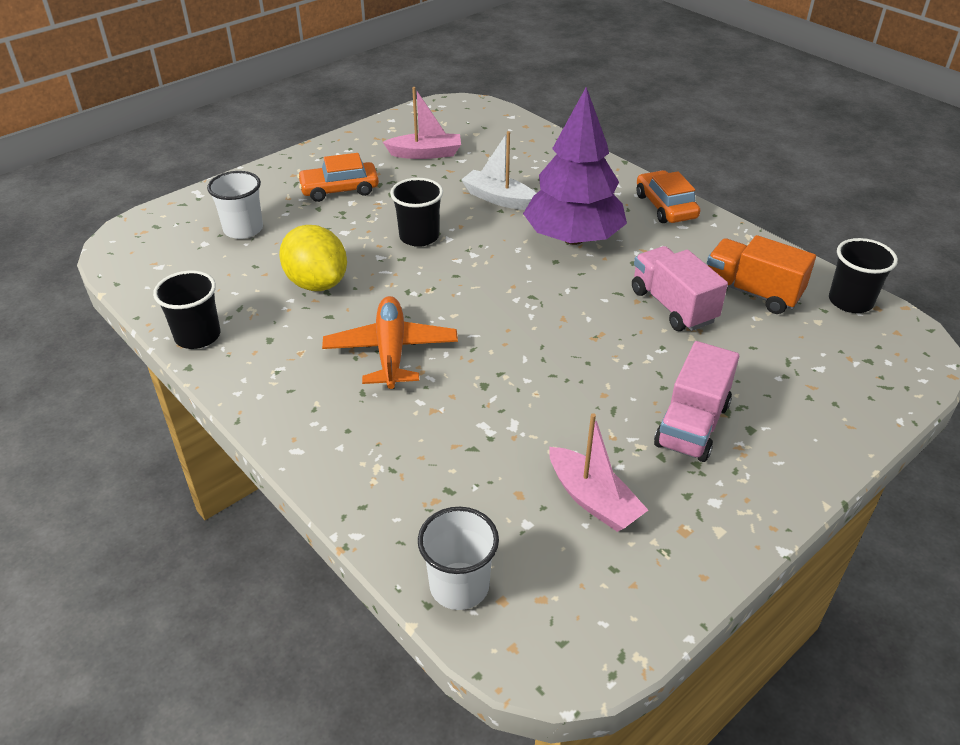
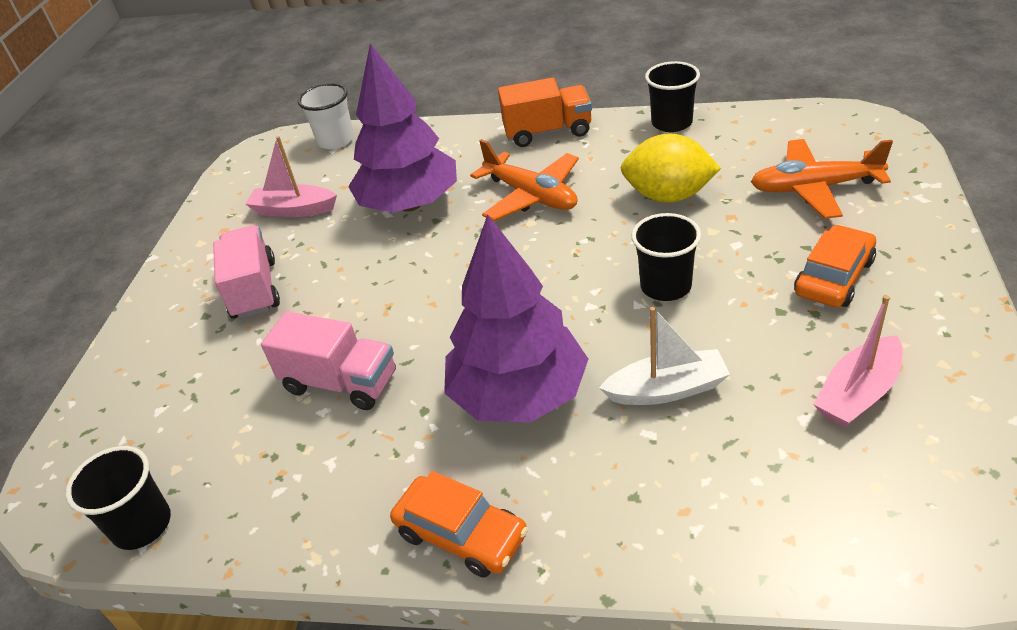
camera: 145 degrees right, 0 degrees up
(243, 229) = (815, 188): white cup -> orange plane
(485, 418) = (410, 204): none -> purple tree
(752, 292) = (265, 458): orange truck -> orange truck (548, 132)

